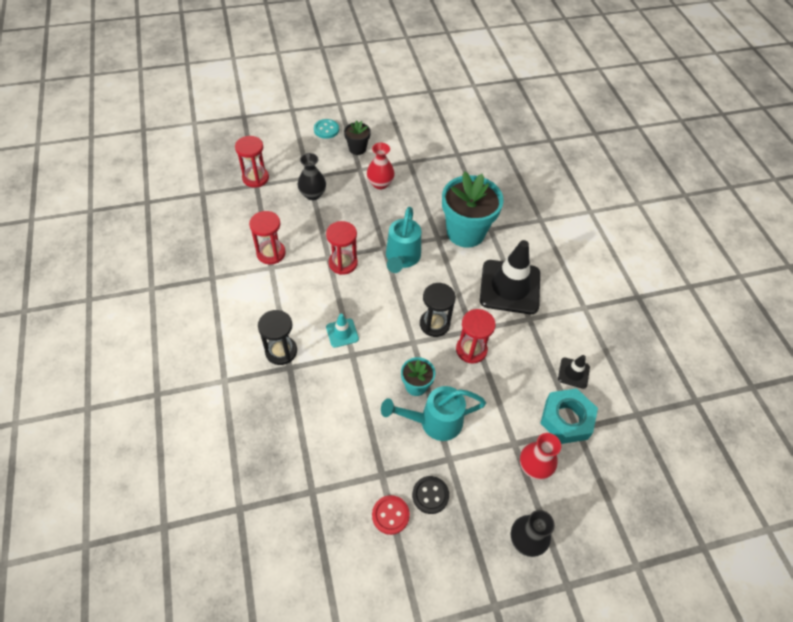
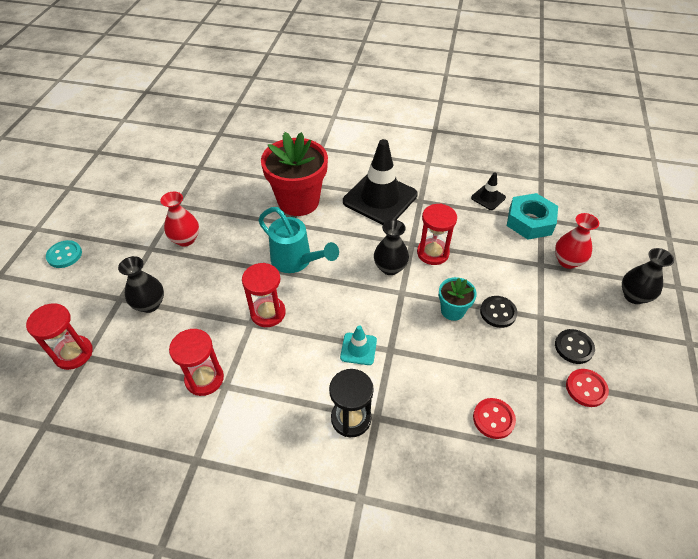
camera: 60 degrees left, 5 degrees down
(325, 448) = (493, 419): none -> red button
(357, 149) = (119, 239): black flower pot -> none
(434, 324) = (390, 268): black hourglass -> black vase
(434, 422) = (498, 312): turquoise watering can -> black button
(465, 232) = (298, 201): turquoise flower pot -> red flower pot

